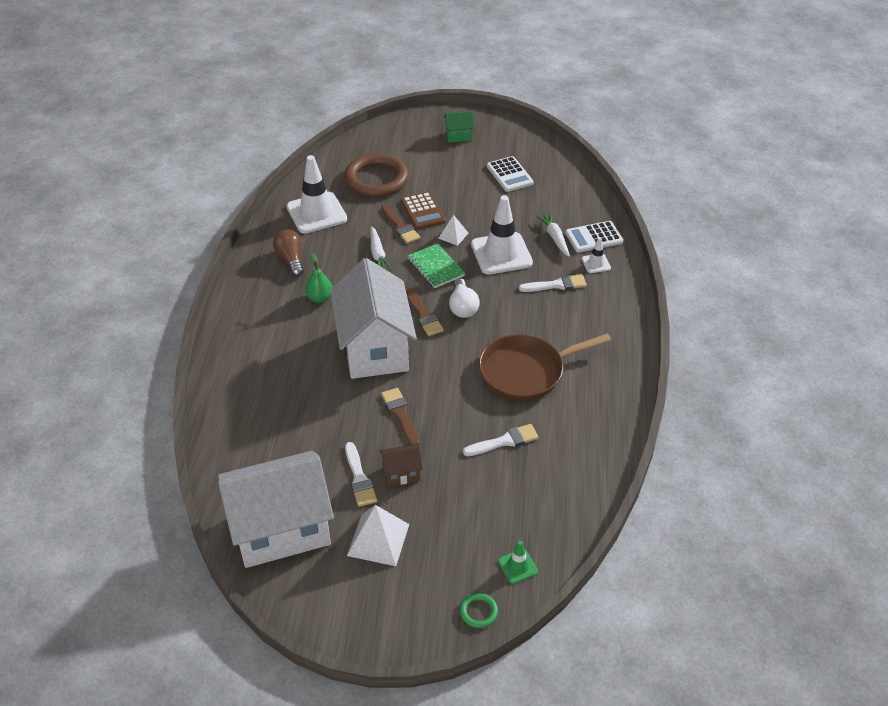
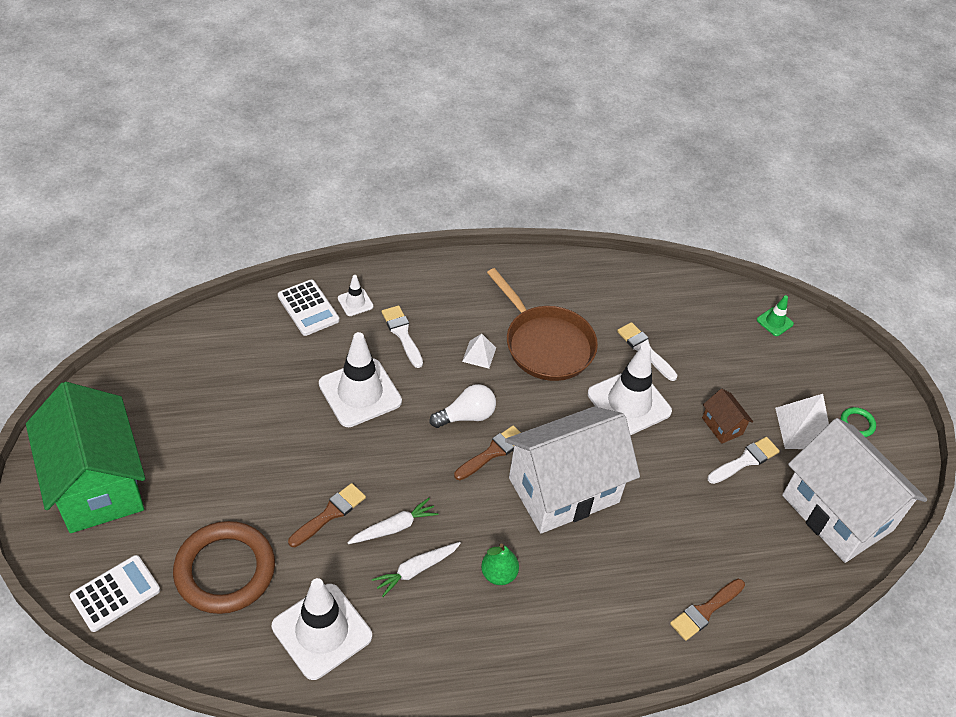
camera: 110 degrees left, 5 degrees up
(291, 259) = (433, 634): brown light bulb -> none
(400, 414) = (649, 443): brown brush -> brown brush (705, 611)
(423, 211) = (291, 494): brown calculator -> none
(435, 267) = (403, 456): green notebook -> none
(446, 412) = (629, 403): none -> white traffic cone
(453, 235) = (335, 449): white pyramid -> white pyramid (479, 354)
(458, 136) = (98, 484): green house -> green house, size x2.47
(478, 612) = (831, 342): green ring -> green ring (857, 424)
(509, 175) = (191, 407): white calculator -> white calculator (115, 593)
(555, 238) = (317, 344): white carrot -> white carrot (416, 570)

